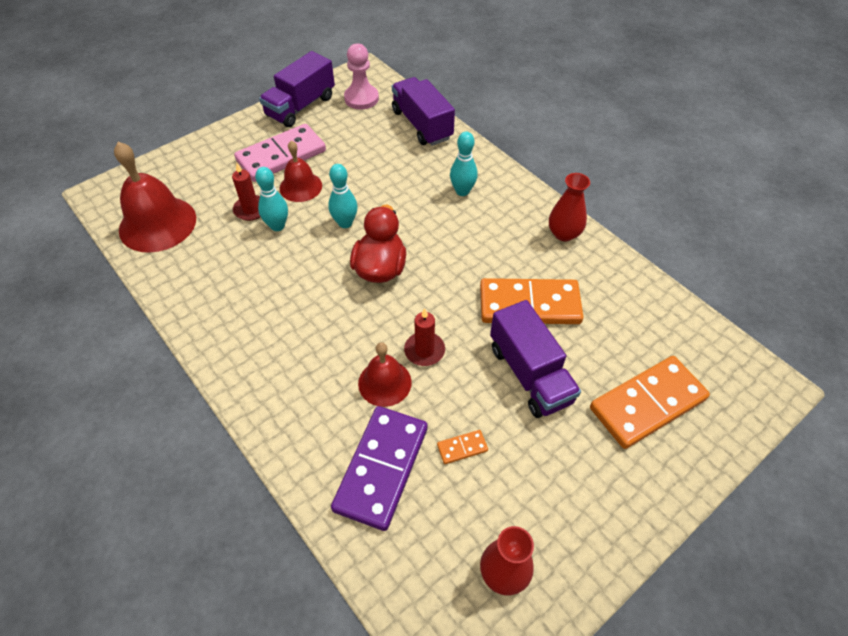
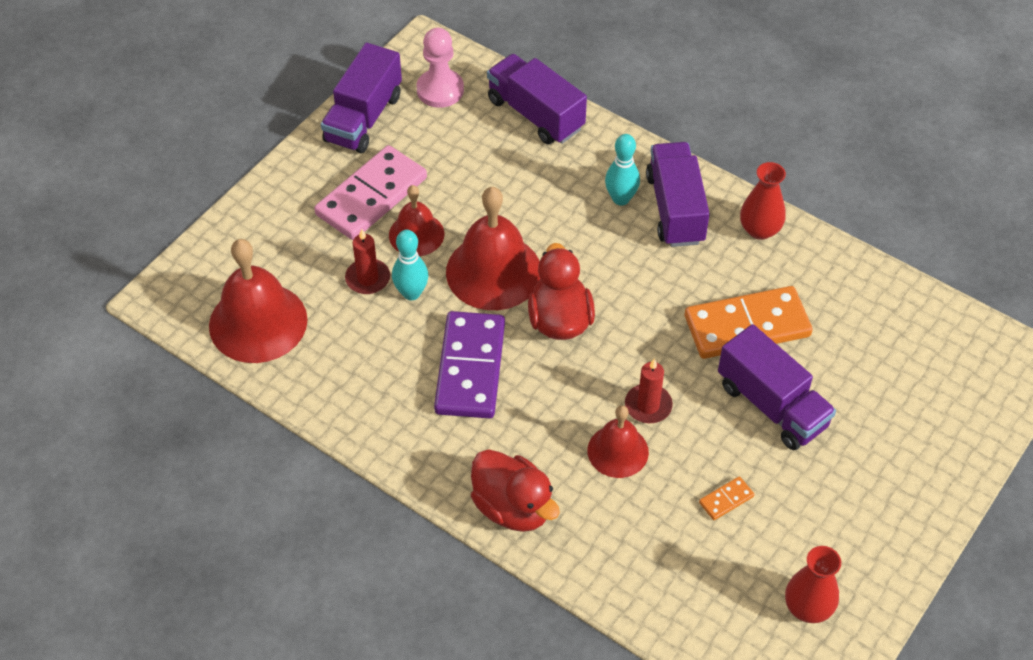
camera: 15 degrees left, 0 degrees up
(278, 410) = (513, 507): none -> red duck
(345, 223) = (493, 271): turquoise bowling pin -> red bell
(381, 468) = (649, 540): purple domino -> purple domino (470, 368)
(502, 206) = (675, 209): none -> purple truck
(647, 403) = (903, 408): orange domino -> none

